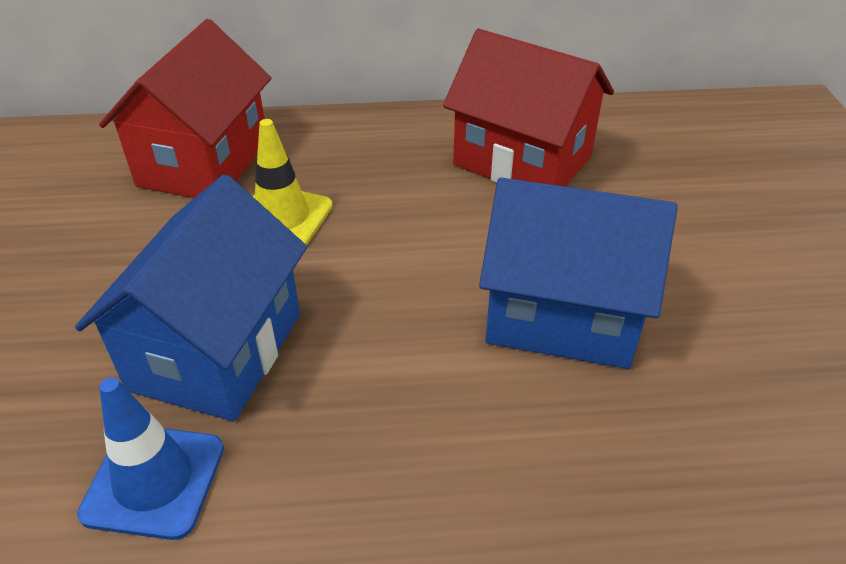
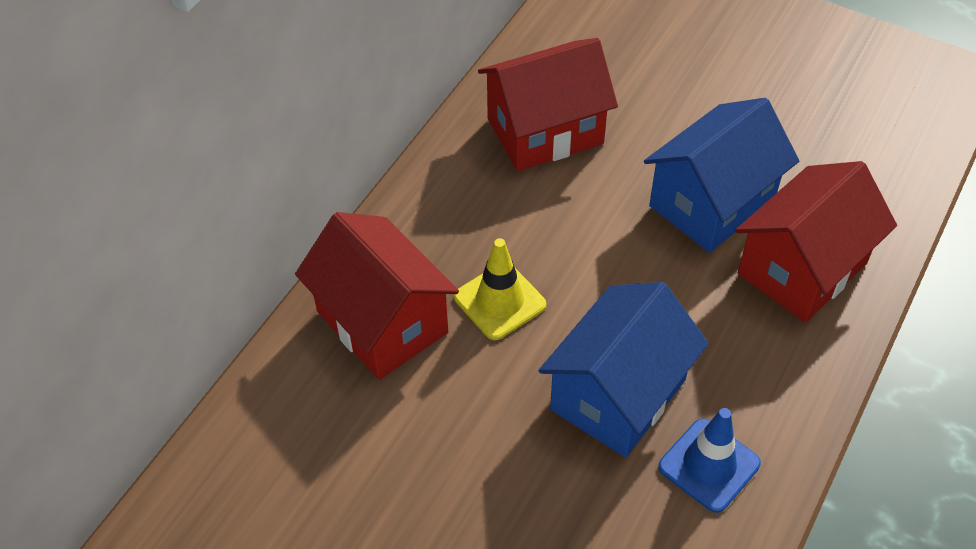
camera: 55 degrees left, 10 degrees up
(216, 351) = (618, 394): blue house -> blue house turned 75 degrees clockwise
(547, 445) = (802, 268): none -> red house

